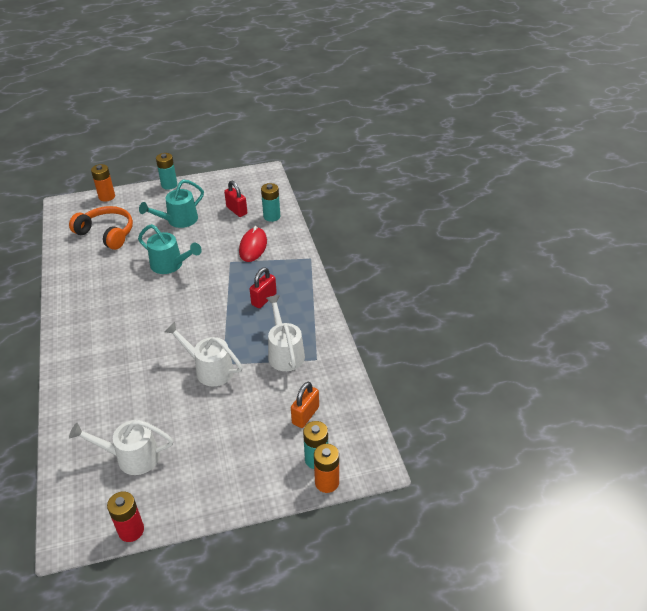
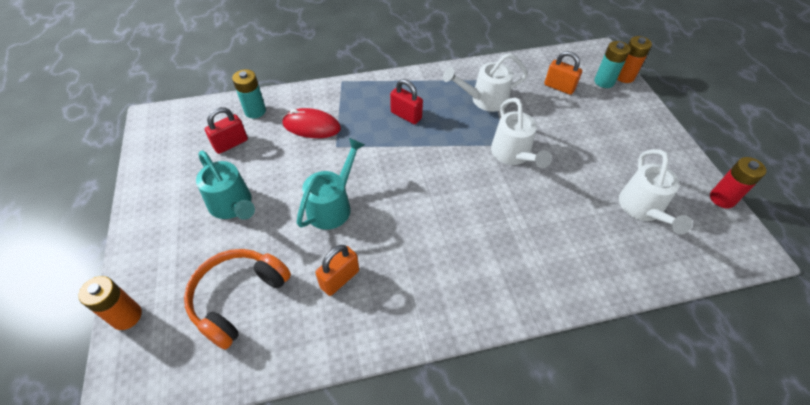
camera: 90 degrees left, 10 degrees up
(109, 273) = (339, 279): none -> orange padlock
(169, 185) = (132, 226): turquoise battery -> none
(209, 369) = (513, 155): white watering can -> white watering can turned 45 degrees counterclockwise

